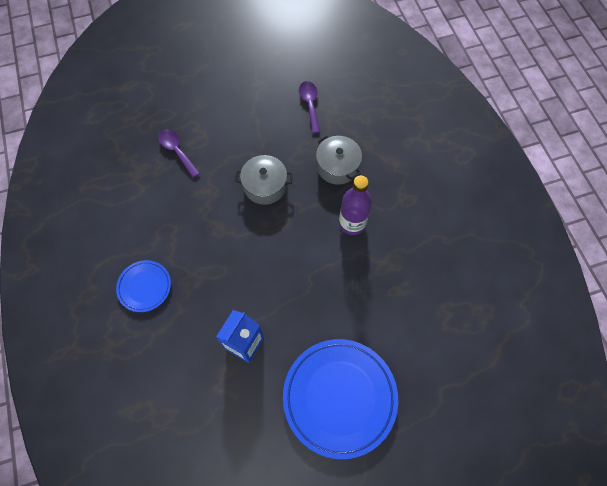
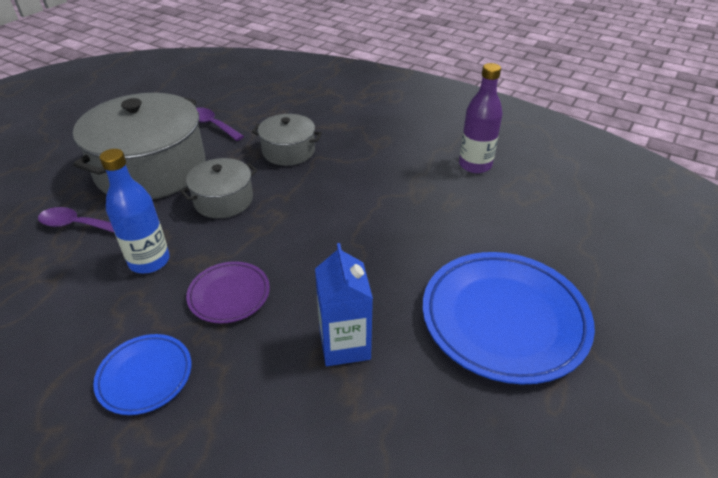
camera: 40 degrees left, 25 degrees down
(194, 208) = (149, 261): none -> blue bottle
(215, 264) = (229, 295): none -> purple plate
(244, 127) = (151, 169): none -> grey pot
(352, 223) = (350, 181): purple bottle -> purple bottle (475, 165)

